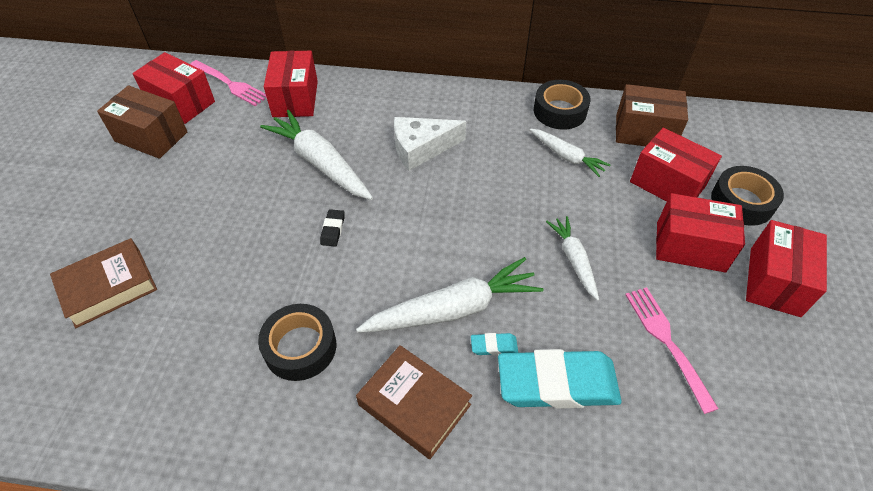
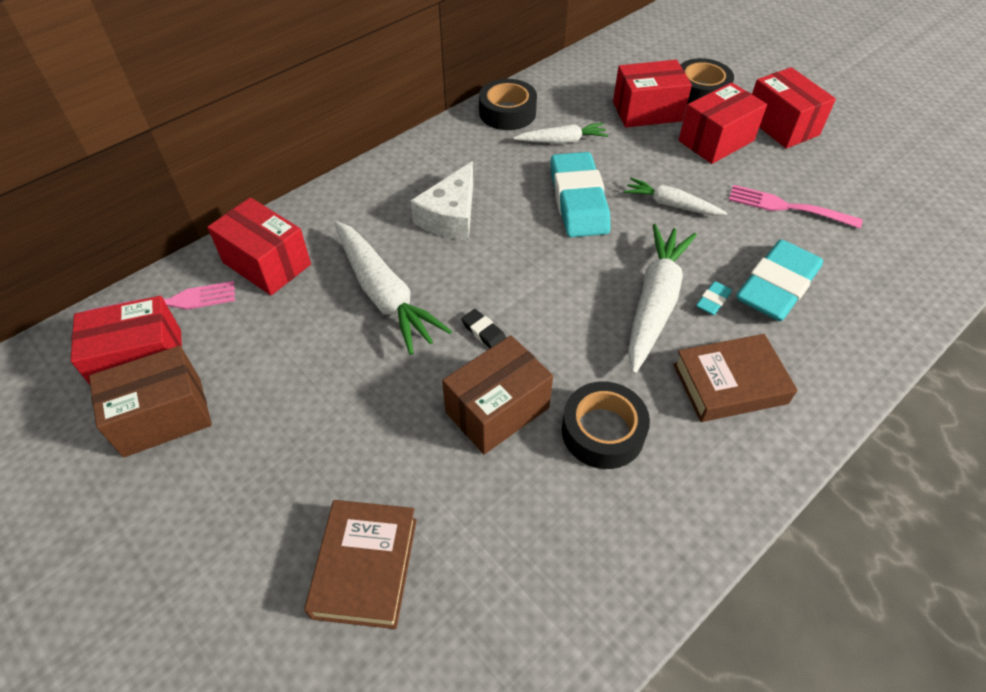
camera: 50 degrees left, 0 degrees up
(320, 163) = (384, 294): white carrot -> white carrot turned 120 degrees counterclockwise
(513, 203) = (578, 200): none -> turquoise eraser
(644, 132) = (583, 87): brown box -> brown box (497, 410)

